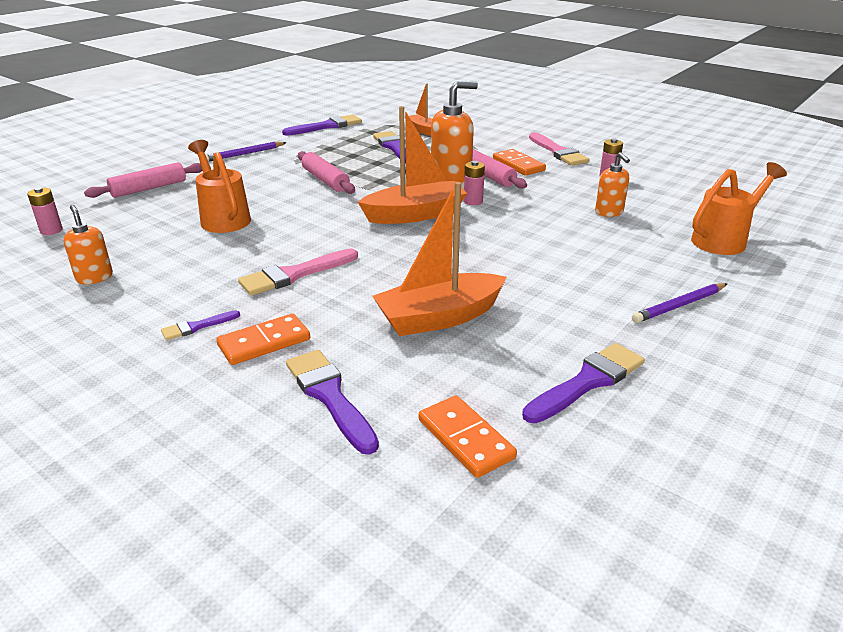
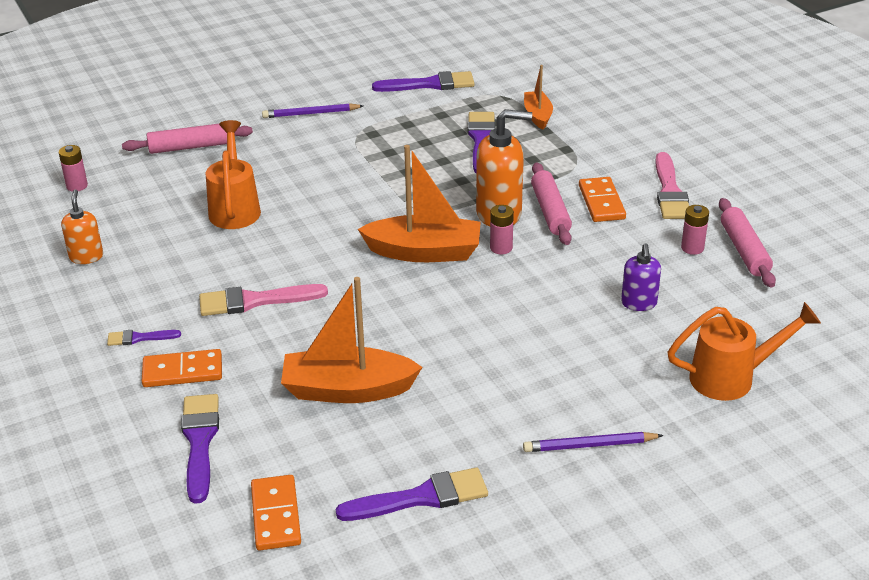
camera: 25 degrees right, 5 degrees up
(325, 180) = (368, 176): pink rolling pin -> pink rolling pin (744, 250)
(609, 212) = (639, 303): orange soap dispenser -> purple soap dispenser

